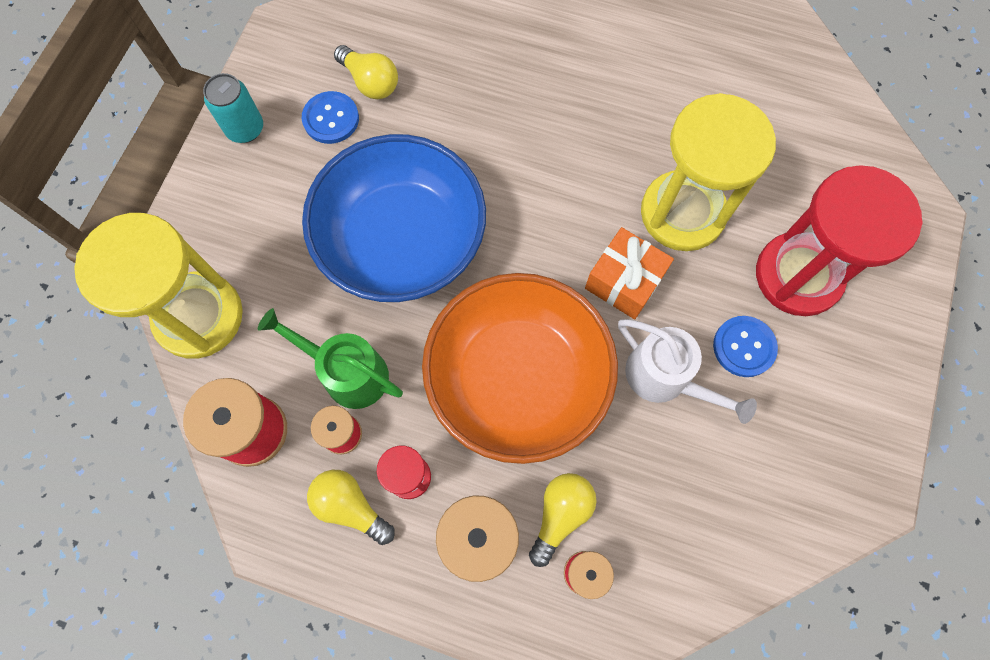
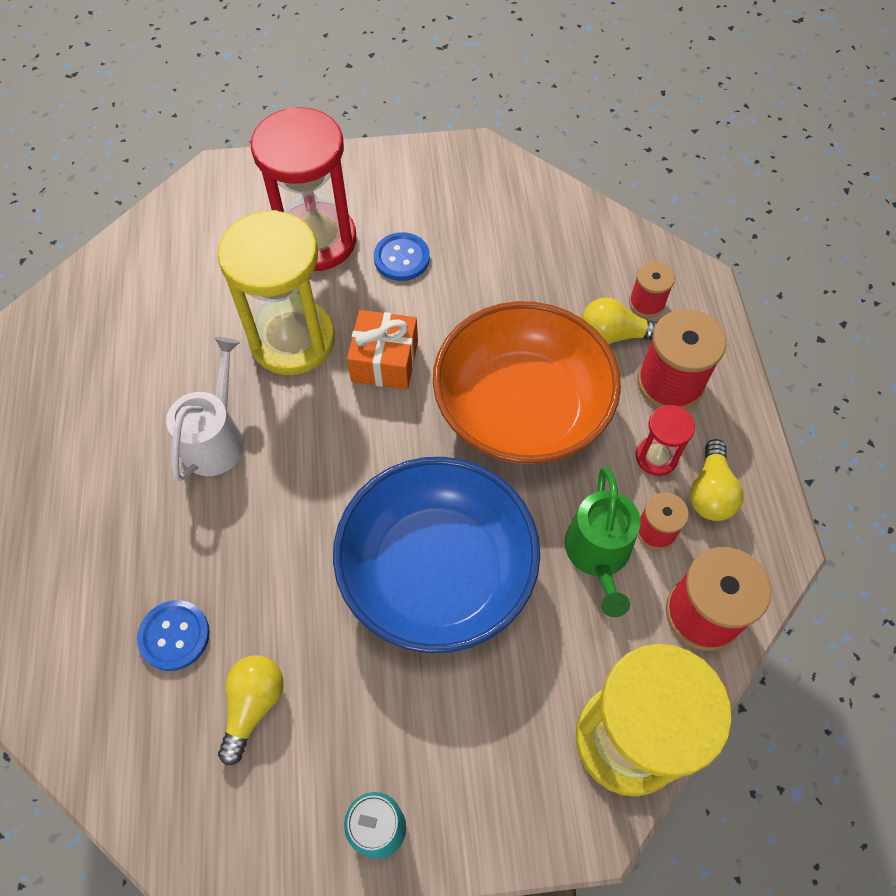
camera: 115 degrees left, 10 degrees down
(331, 119) = (322, 726): blue button -> blue button (174, 636)
(664, 378) = (459, 303): white watering can -> white watering can (216, 438)

